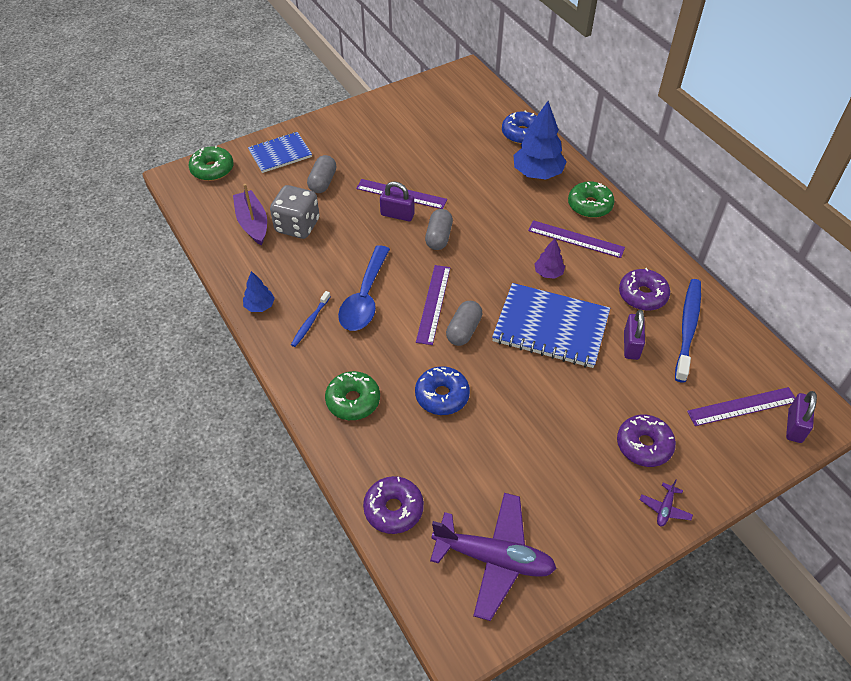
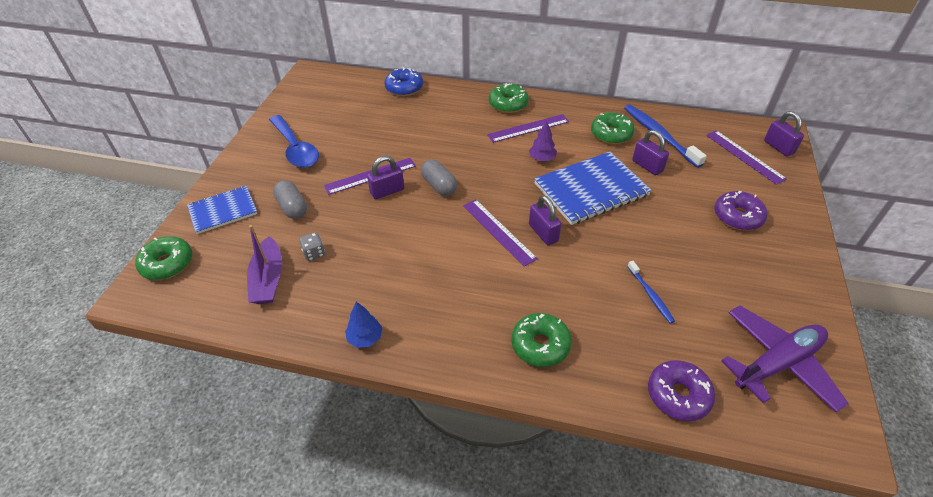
camera: 45 degrees left, 5 degrees down
(252, 223) = (268, 279): purple boat -> purple boat turned 120 degrees counterclockwise
(280, 154) = (223, 211): blue notebook -> blue notebook turned 45 degrees clockwise
(297, 226) = (314, 253): grey dice -> grey dice, size x0.48
(310, 322) = (426, 316): blue toothbrush -> blue toothbrush (650, 295)
(365, 297) = (443, 265): blue spoon -> blue spoon (295, 149)
(442, 396) = (592, 287): blue donut -> none
(463, 330) = (543, 233): grey capsule -> purple padlock
(537, 173) = (449, 105): blue tree -> none
(642, 295) = (611, 134): purple donut -> green donut
(665, 508) = (799, 243): purple plane -> none
(742, 407) = (744, 156): purple ruler -> purple ruler turned 60 degrees counterclockwise

